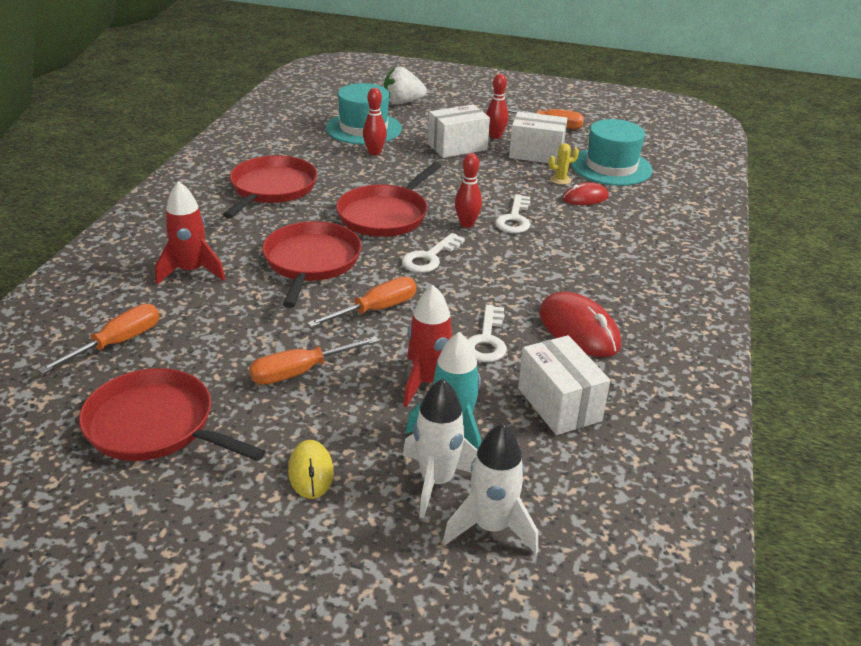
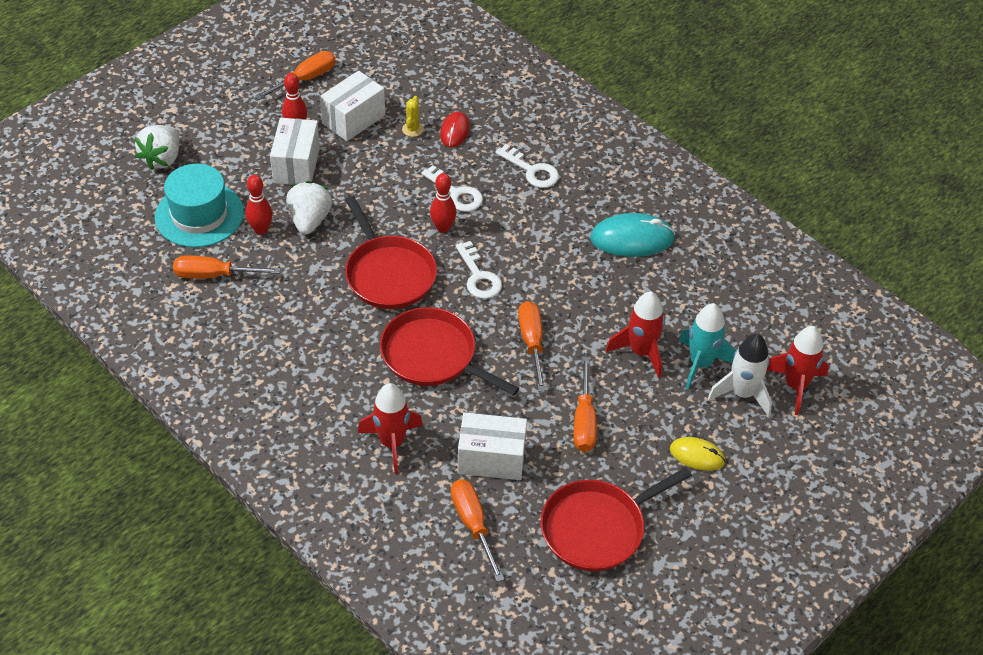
camera: 60 degrees left, 15 degrees up
(271, 189) = (278, 335): red pan -> none
(309, 149) = (214, 275): none -> orange screwdriver
(406, 167) = (309, 220): none -> white strawberry
(487, 340) = (612, 296): white key -> white key (532, 171)
(491, 527) = (795, 386): white rocket -> red rocket
(559, 404) = (706, 294): white box -> white box (491, 458)
(579, 329) = (632, 238): red mouse -> turquoise mouse
(611, 167) = (415, 85): turquoise hat -> none

